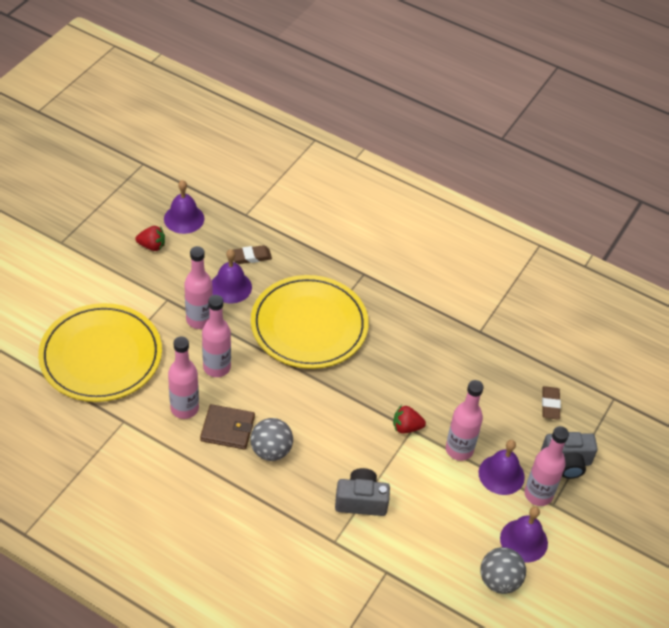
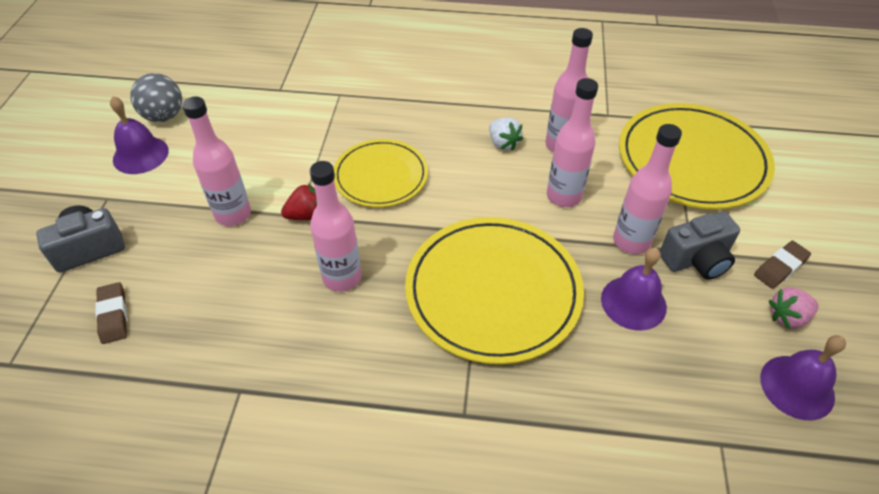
camera: 160 degrees right, 0 degrees up
(152, 246) = (787, 317): red strawberry -> pink strawberry
(227, 429) = (503, 143): brown wallet -> white strawberry
(251, 257) = (647, 364): brown eraser -> brown eraser (780, 267)
(271, 450) = (445, 141): grey ball -> none
(338, 438) = (381, 176): none -> yellow plate
(361, 501) = (328, 131): grey camera -> grey camera (696, 260)
(501, 474) = (175, 206): purple bell -> none
(538, 494) = (126, 202): pink bottle -> pink bottle (342, 277)

